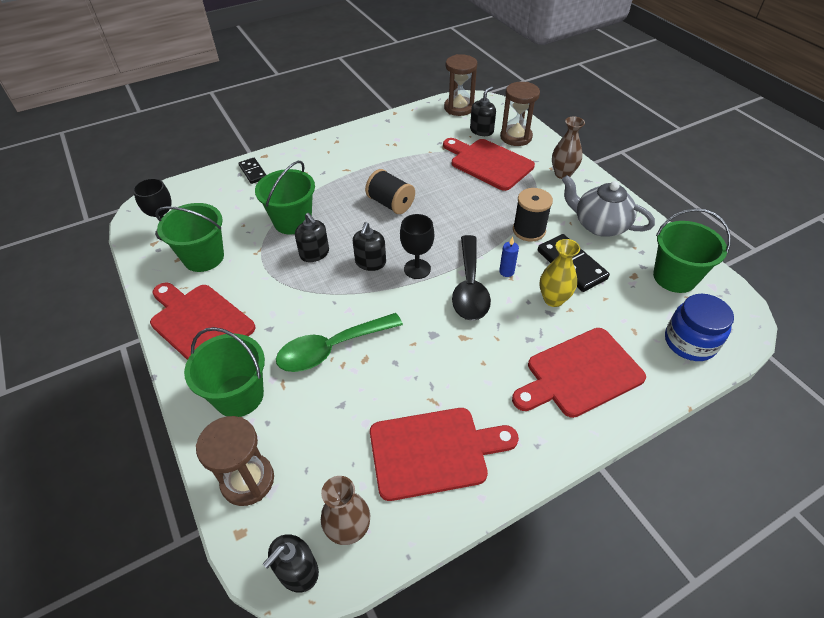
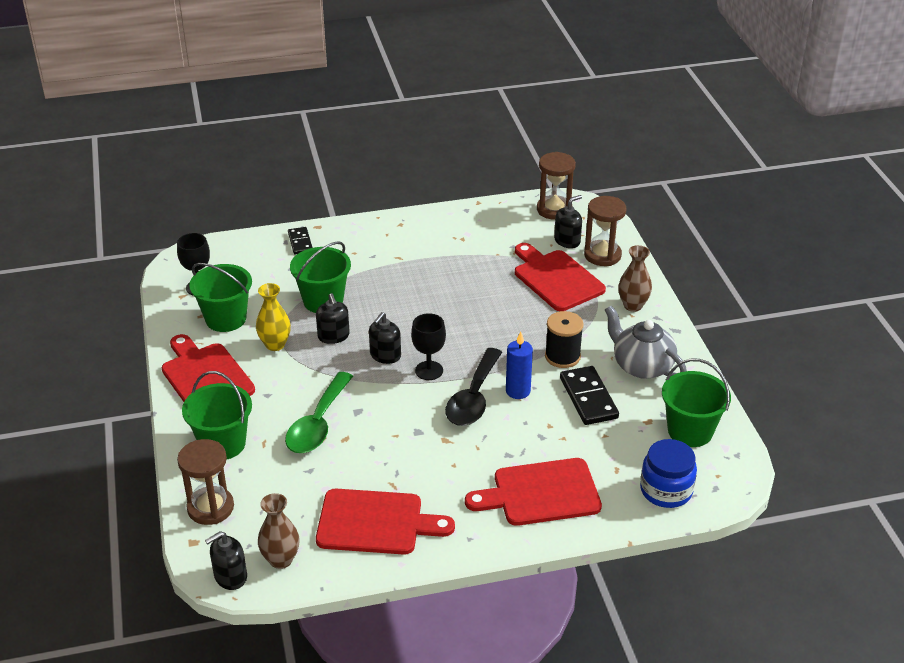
camera: 15 degrees right, 10 degrees down
(331, 349) = (318, 423): green spoon -> green spoon turned 60 degrees counterclockwise
(390, 204) = (430, 302): black spool -> none
(506, 272) = (518, 391): blue candle -> blue candle, size x1.57
(553, 299) = (551, 425): yellow vase -> yellow vase (275, 344)

